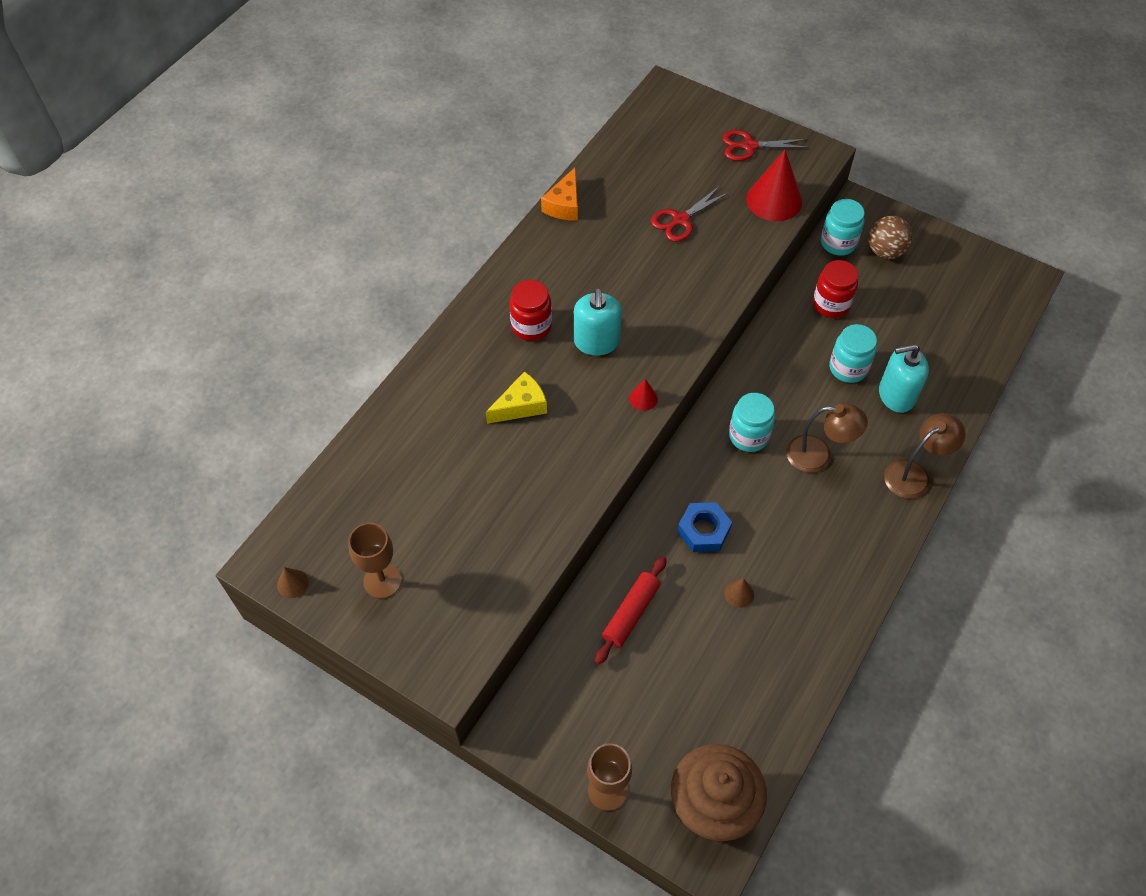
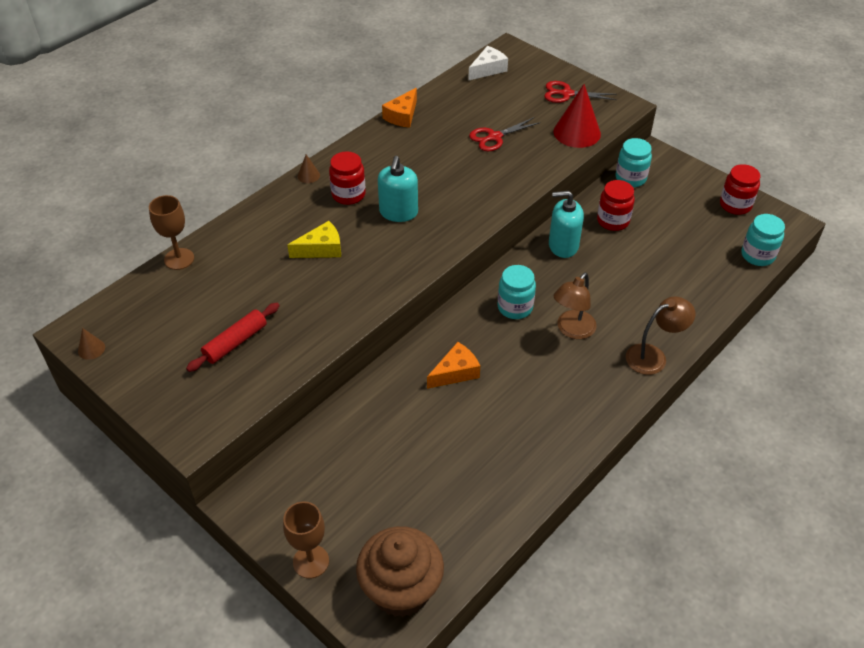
camera: 10 degrees right, 10 degrees down
(382, 581) = (164, 358): brown goblet -> brown goblet (179, 259)
(631, 613) = (374, 426): red rolling pin -> red rolling pin (235, 342)
(643, 398) = (425, 257): red cone -> none
(648, 123) = (488, 69): none -> white cheese
(703, 530) = (455, 372): blue nut -> orange cheese
(739, 593) = (472, 425): brown cone -> brown cone (308, 175)
(818, 455) = (572, 330): brown lamp -> brown lamp turned 105 degrees clockwise
(848, 368) = (615, 269): turquoise jar -> turquoise jar (757, 255)
(885, 251) = (669, 189): brown ball -> none
(896, 395) = (652, 295): turquoise soap dispenser -> turquoise soap dispenser (563, 245)
(962, 262) = (735, 205): none -> red jar

